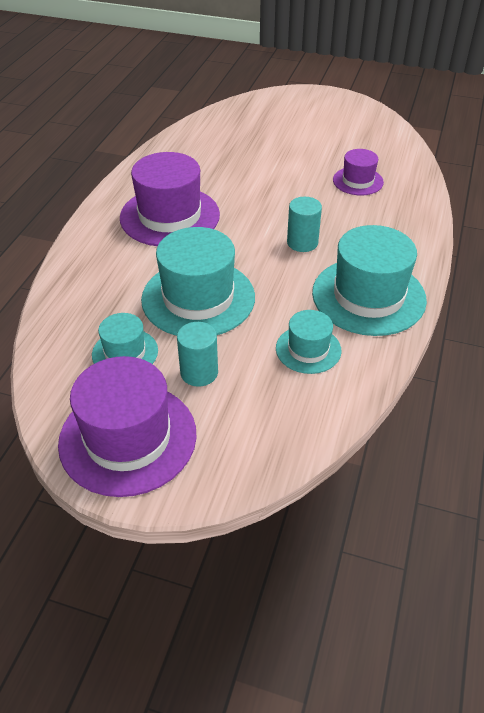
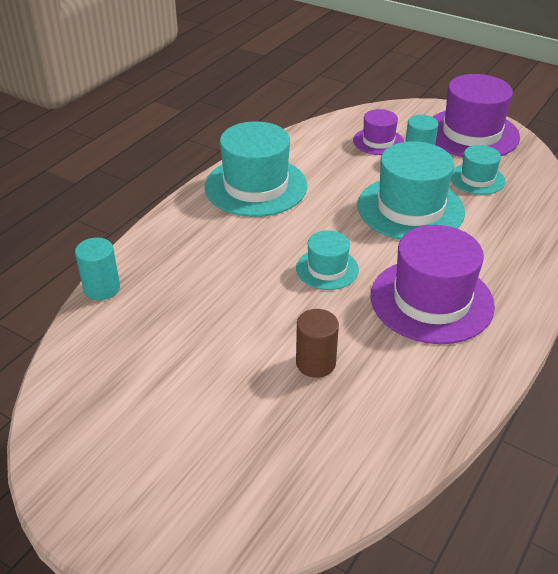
camera: 165 degrees left, 5 degrees down
(245, 167) = (315, 363): none -> brown cylinder
(302, 242) = (290, 243): turquoise cylinder -> turquoise cylinder (102, 288)
(308, 349) = (328, 159): turquoise hat -> turquoise hat (327, 269)
(358, 181) = (178, 309): purple hat -> purple hat (378, 141)

